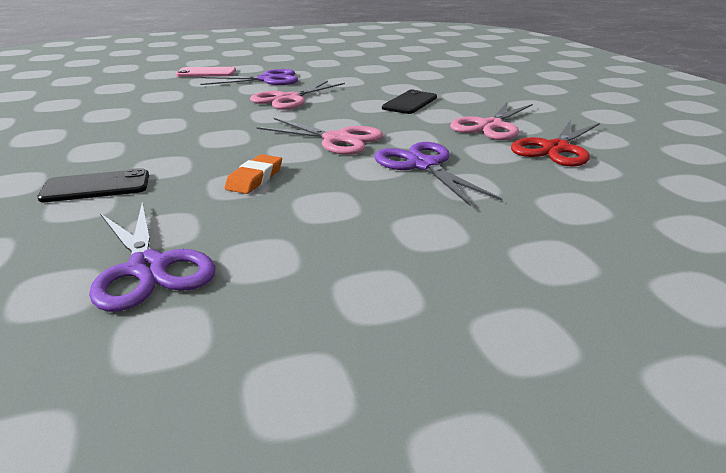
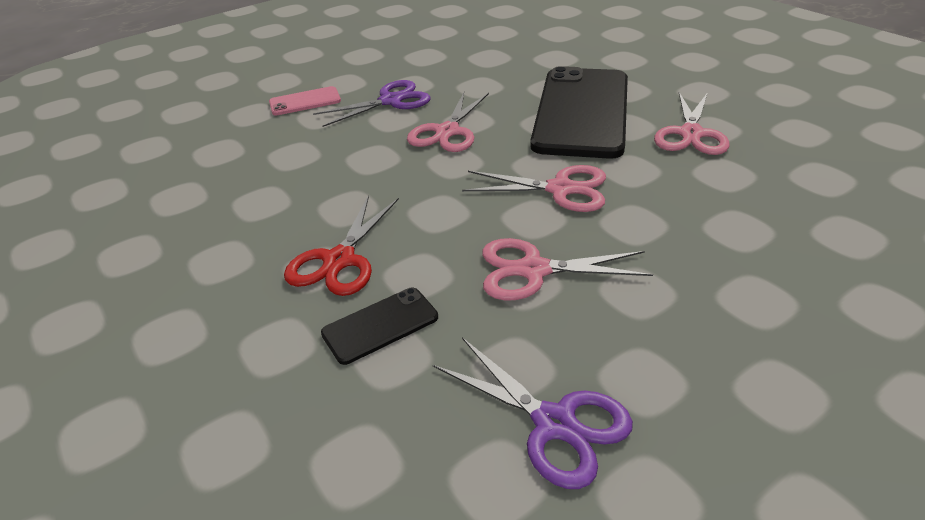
camera: 15 degrees left, 10 degrees up
(255, 178) = (534, 270): orange eraser -> pink scissors
(410, 103) = (582, 112): black phone -> black phone, size x2.31
(423, 165) = (677, 210): purple scissors -> none
(556, 149) = (775, 156): red scissors -> red scissors (340, 260)

